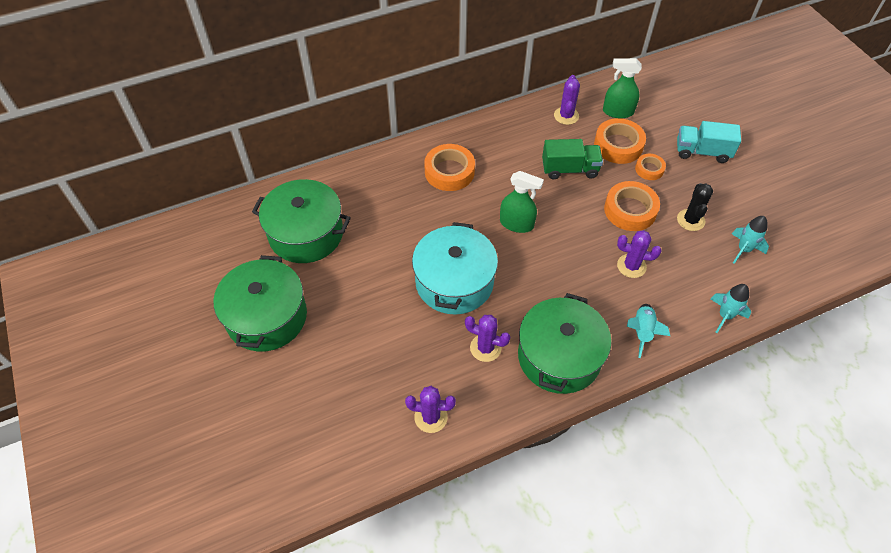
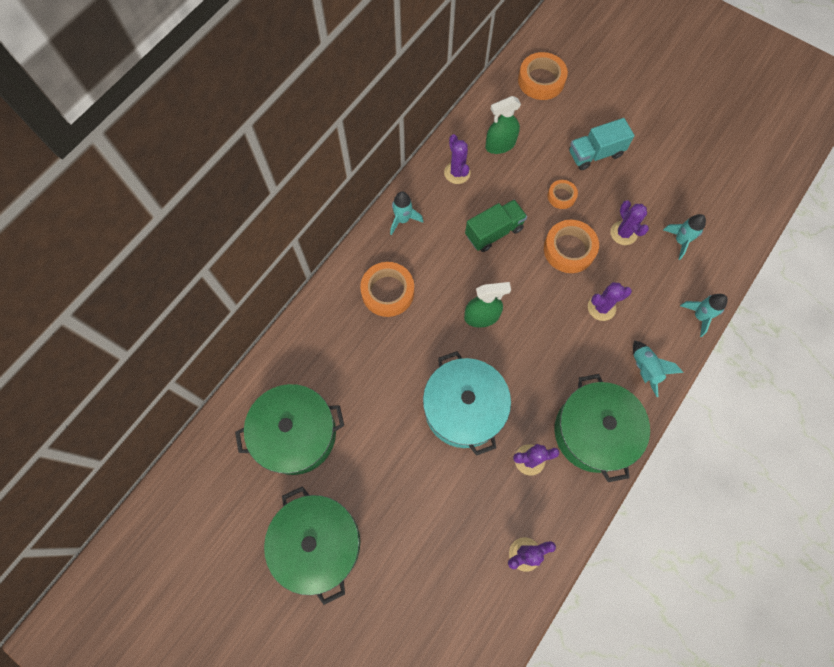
camera: 30 degrees left, 15 degrees up
(497, 129) = (403, 220): none -> turquoise rocket
(618, 145) = (521, 183): orange tape -> orange tape (541, 80)
(690, 220) = (623, 233): black cactus -> purple cactus

